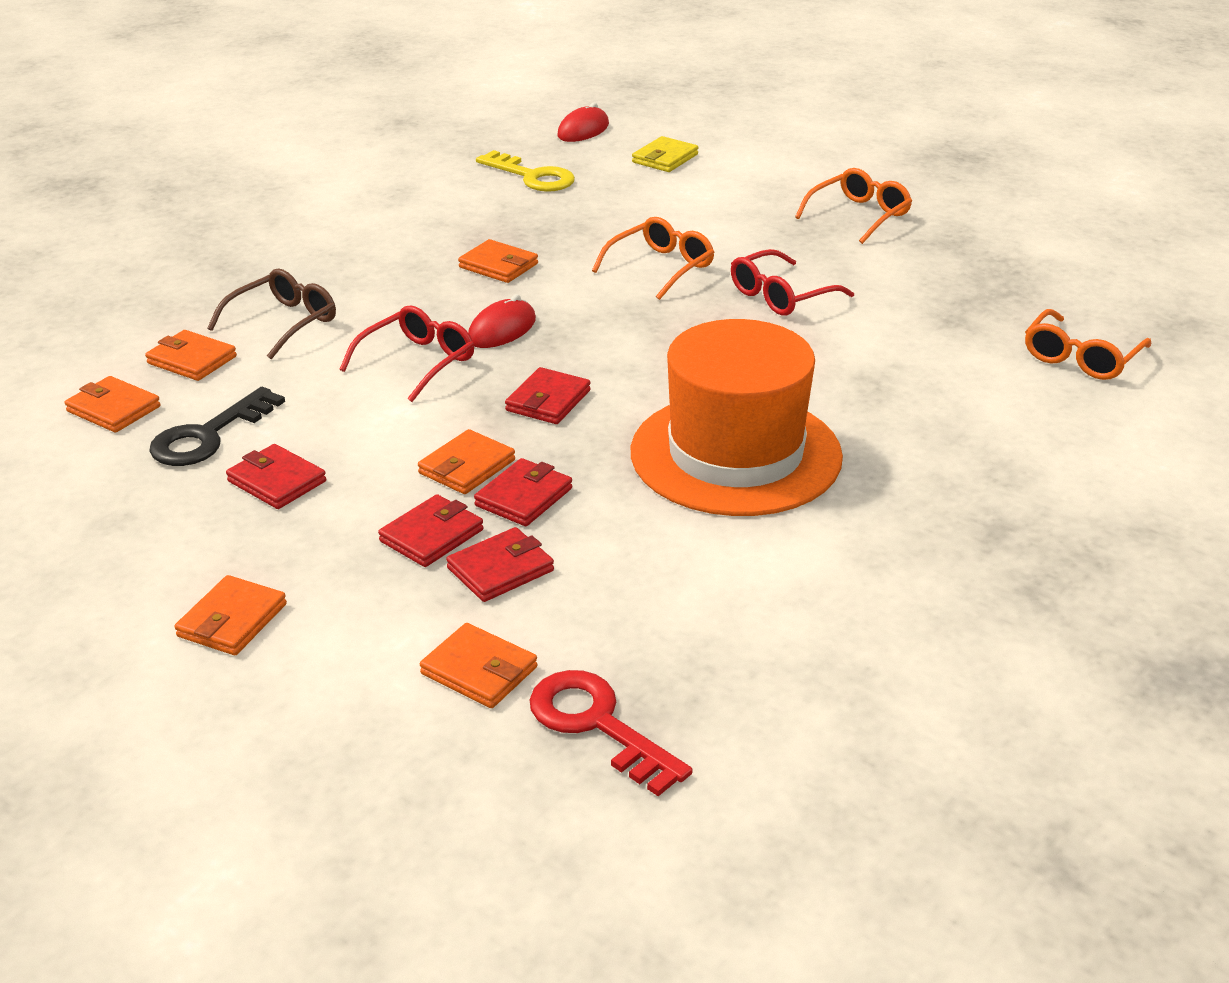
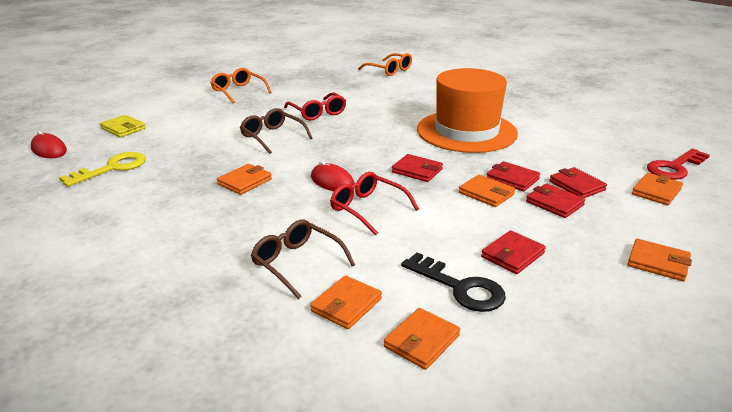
camera: 85 degrees left, 5 degrees down
(661, 267) = (272, 137): orange glasses -> brown glasses

